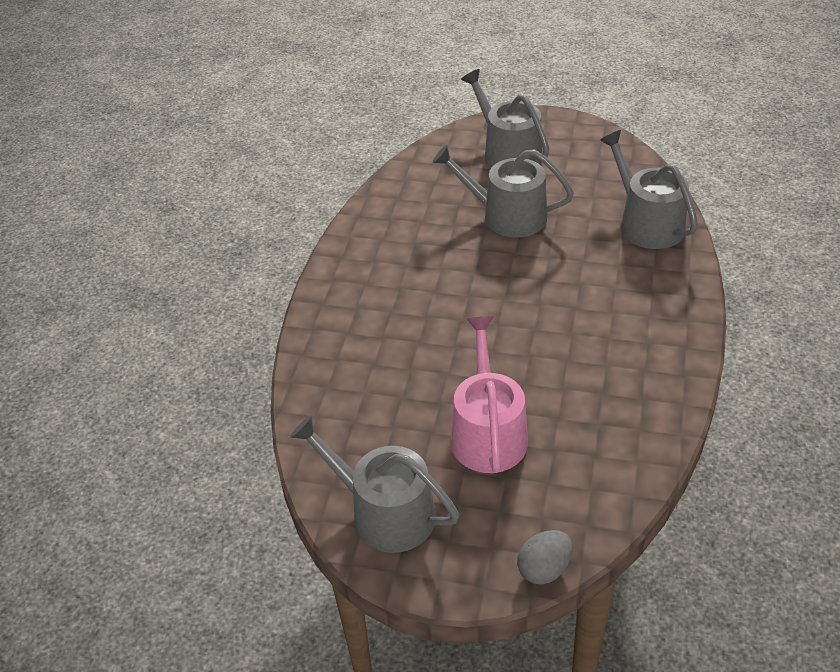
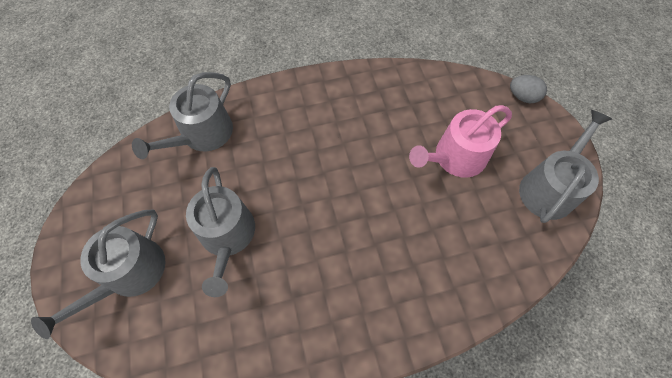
camera: 120 degrees left, 20 degrees up
(384, 512) = (549, 187): grey watering can -> grey watering can turned 150 degrees counterclockwise

